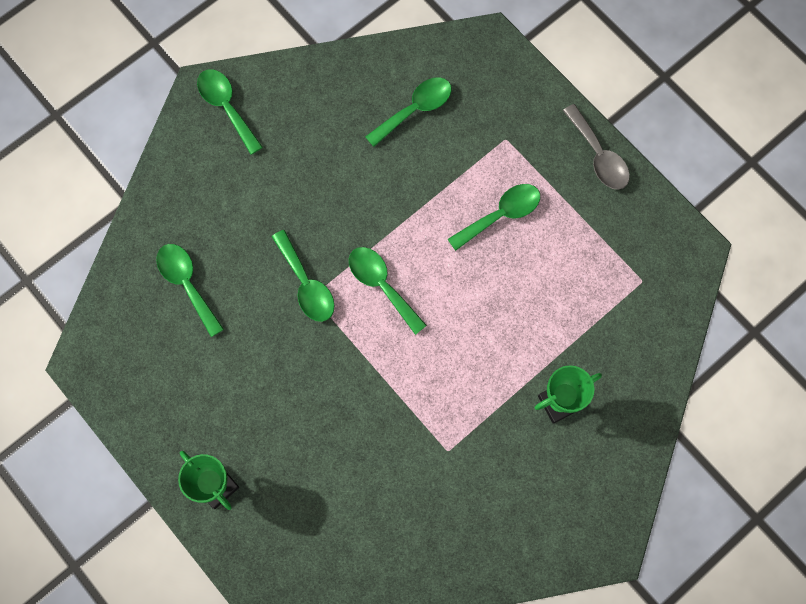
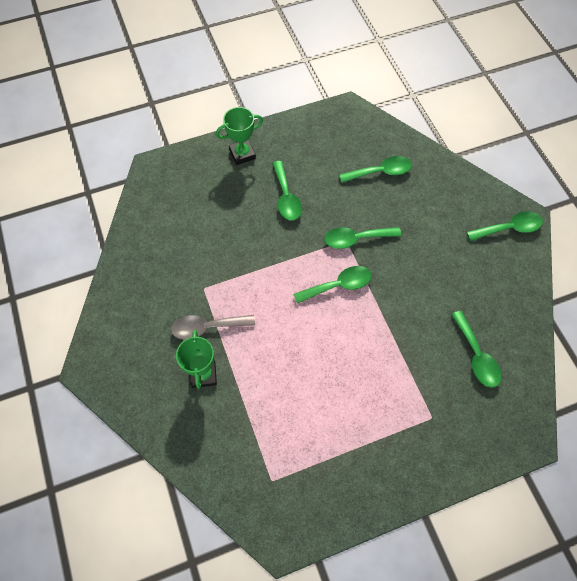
camera: 110 degrees right, 10 degrees down
(501, 215) = (366, 388): green spoon -> green spoon (286, 197)
(598, 156) = (395, 491): grey spoon -> grey spoon (207, 327)

